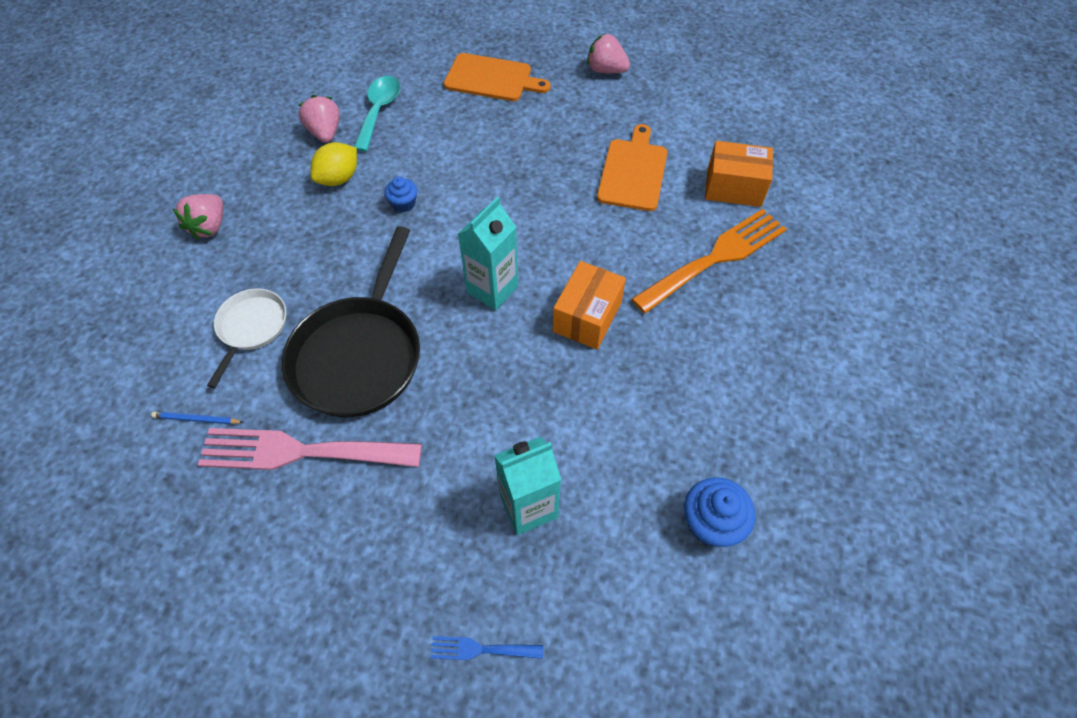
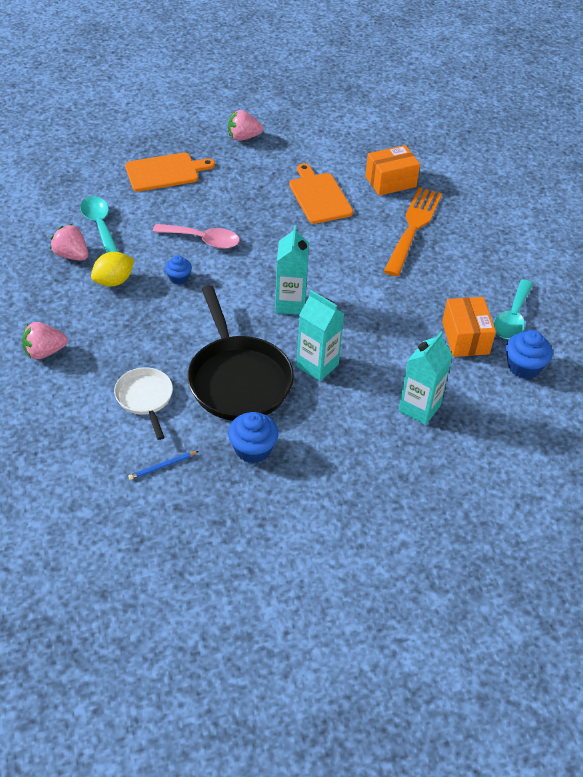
camera: 35 degrees left, 10 degrees down
(210, 227) = (45, 352): pink strawberry -> pink strawberry turned 90 degrees clockwise
(301, 452) = (253, 449): pink fork -> blue cupcake
(339, 178) = (114, 281): yellow lemon -> yellow lemon turned 45 degrees clockwise
(457, 383) = (317, 365): none -> turquoise carton
(464, 171) = (203, 240): none -> pink spoon
(481, 649) = (455, 488): blue fork -> none
(587, 317) = (364, 293): orange box -> orange box (465, 338)
(750, 442) = (512, 318): none -> turquoise spoon

